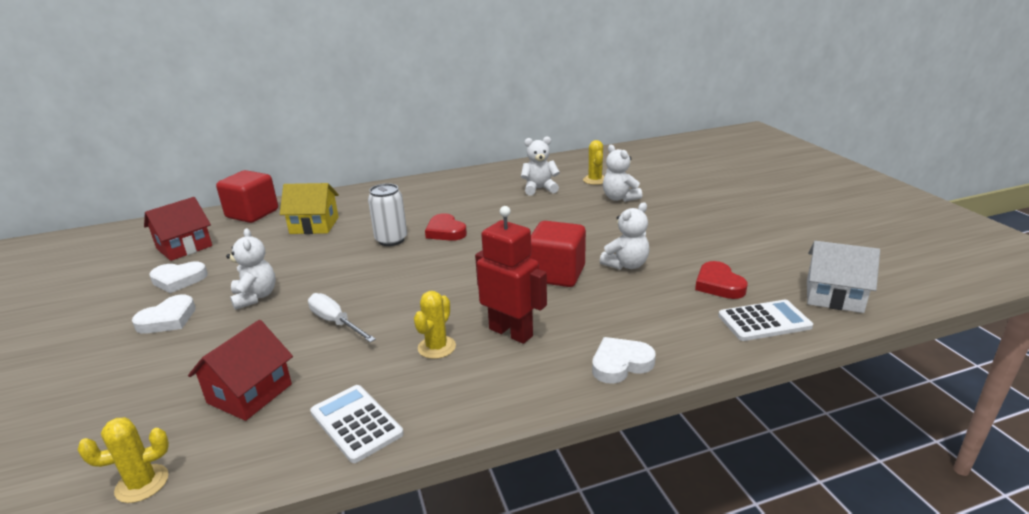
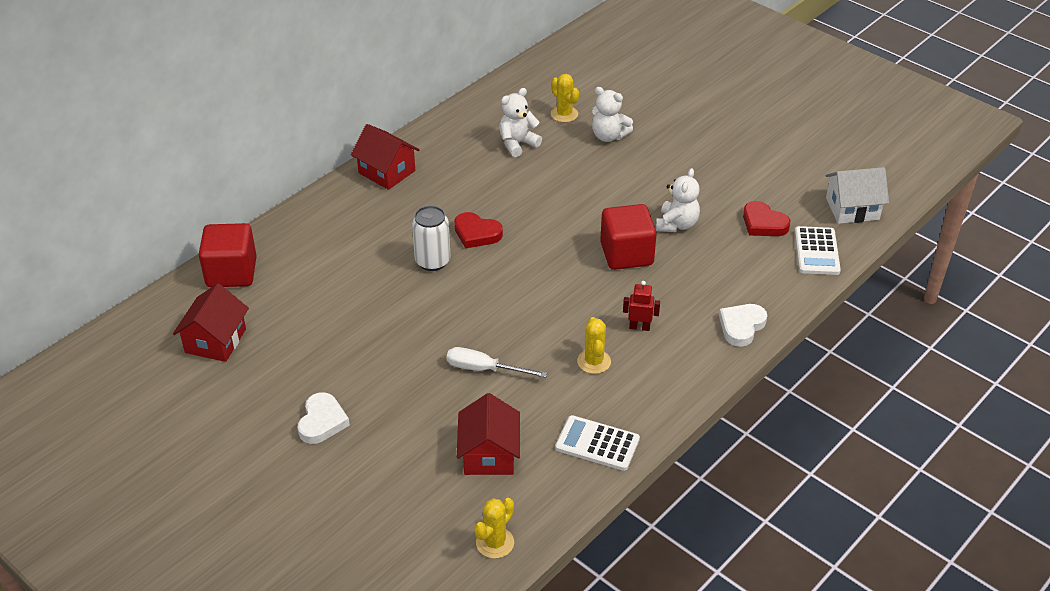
camera: 30 degrees left, 15 degrees up
(178, 280) = (269, 379): white heart -> none
(255, 297) = (376, 370): white teddy bear -> none
(314, 225) = (326, 267): yellow house -> none
(425, 185) = (387, 172): none -> red house
(511, 332) = (639, 327): red robot -> red robot, size x0.52
(764, 321) = (816, 251): white calculator -> white calculator turned 135 degrees clockwise

